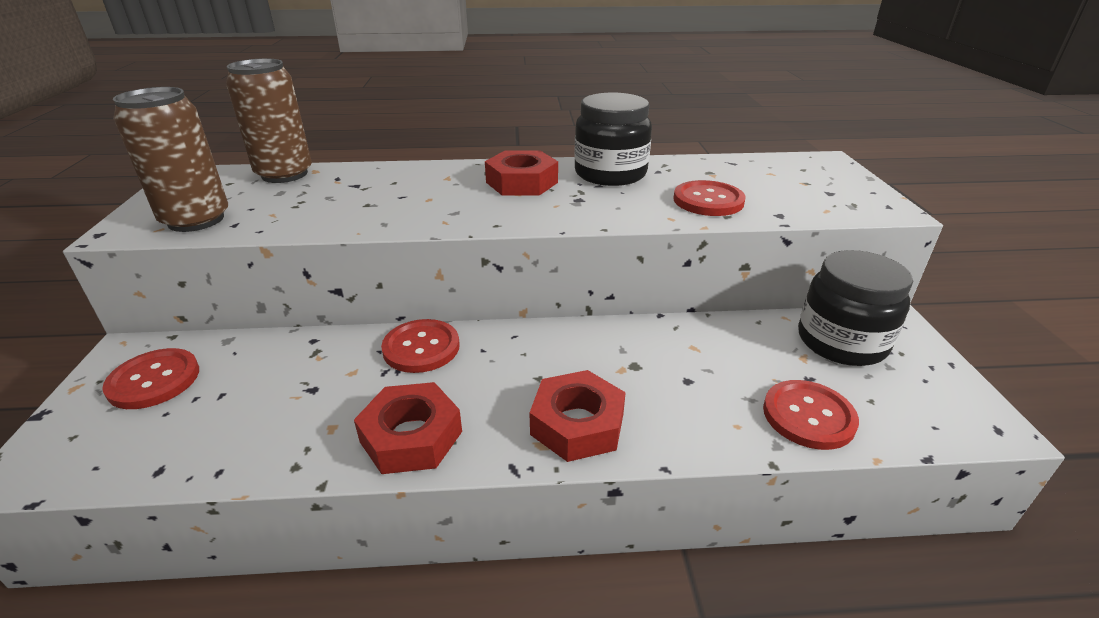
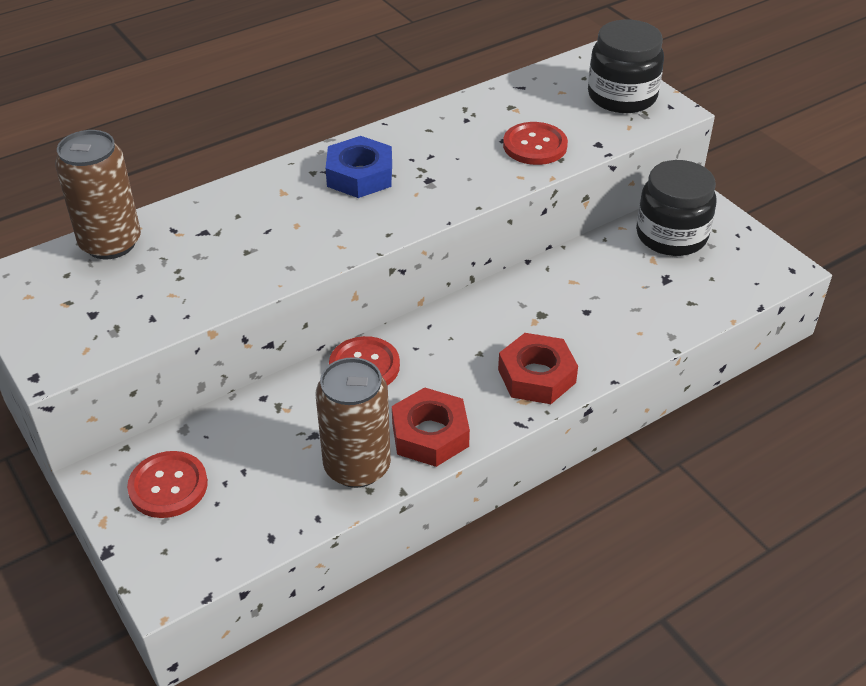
camera: 30 degrees left, 10 degrees up
(196, 220) = (107, 327): brown can -> brown can (357, 466)
(522, 182) = (359, 175): red nut -> blue nut
(610, 174) = (428, 137): black jar -> black jar (622, 96)
(808, 416) = (679, 307): red button -> none

